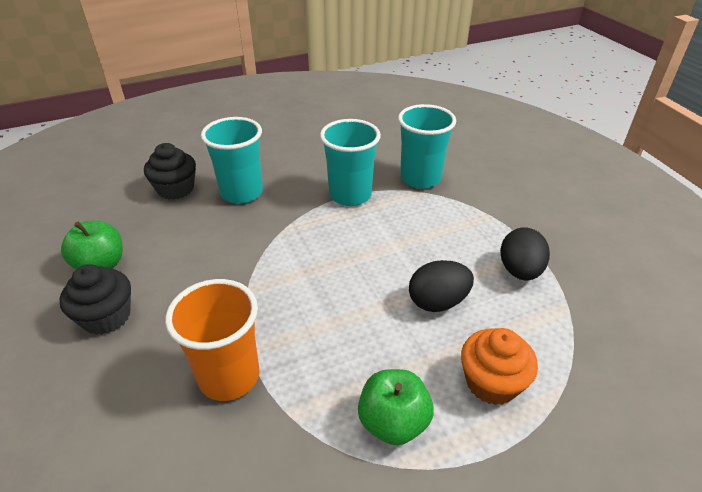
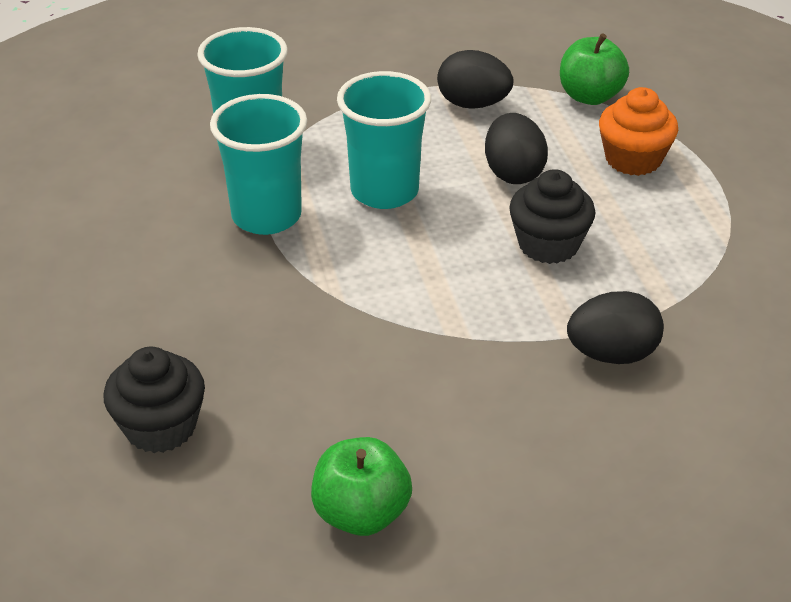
camera: 80 degrees left, 0 degrees up
(106, 317) = (488, 490): black cupcake -> black cupcake (548, 244)
(229, 376) = (611, 354): orange cup -> black egg
(241, 193) = (210, 337): turquoise cup -> turquoise cup (384, 191)
(393, 422) = (679, 232): green apple -> green apple (590, 96)

